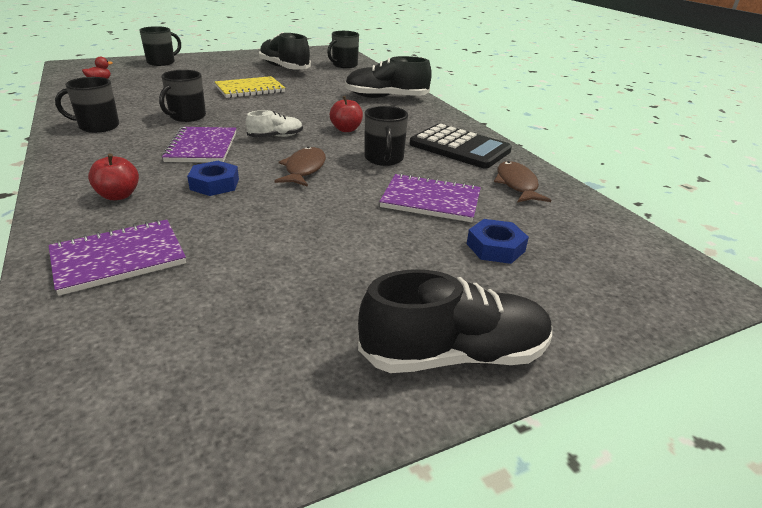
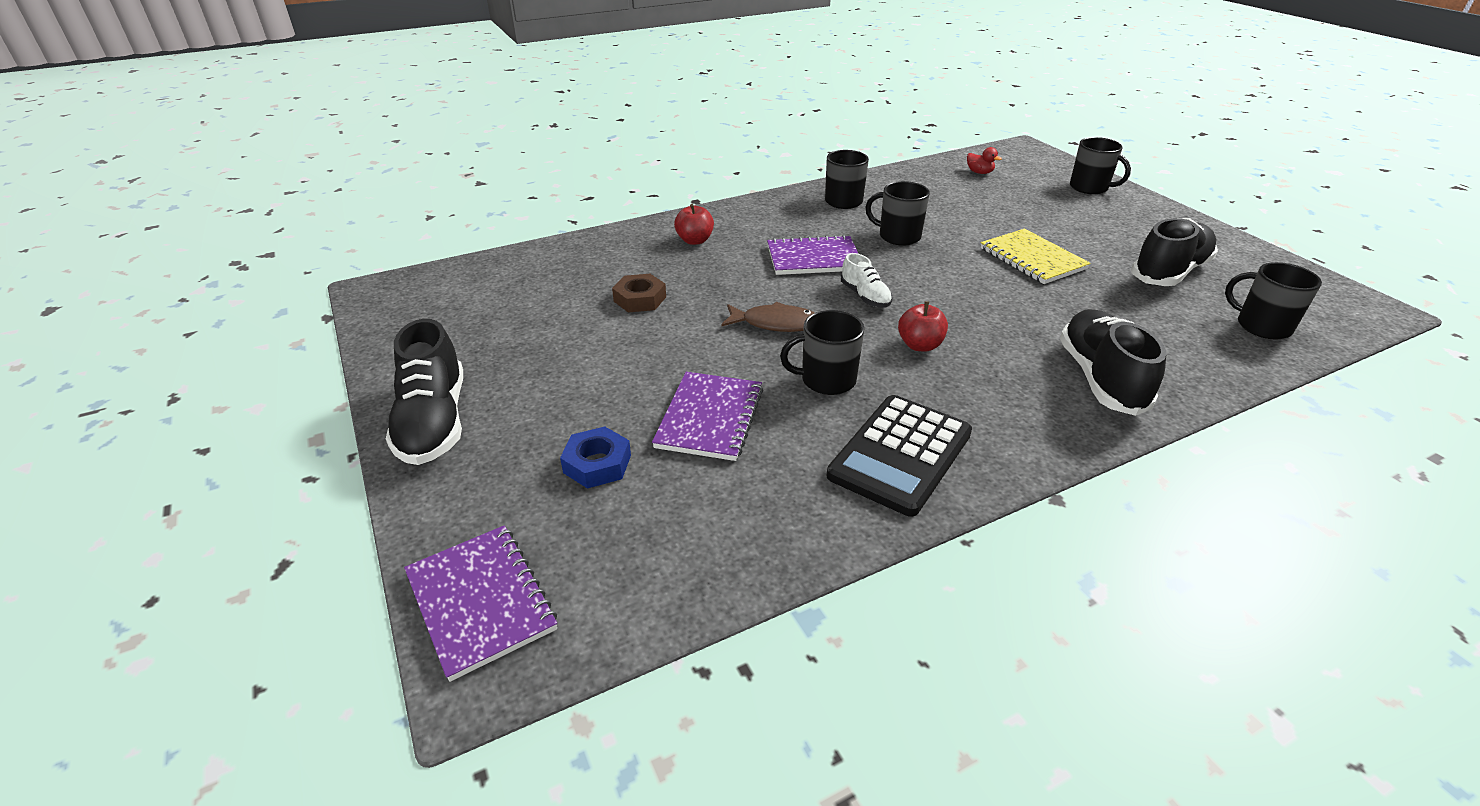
camera: 90 degrees right, 5 degrees up
(119, 258) = (594, 261): purple notebook -> purple notebook (480, 601)
(214, 184) = (726, 278): blue nut -> none
(232, 228) = (640, 299): none -> brown nut
(517, 185) = (774, 506): brown fish -> none

